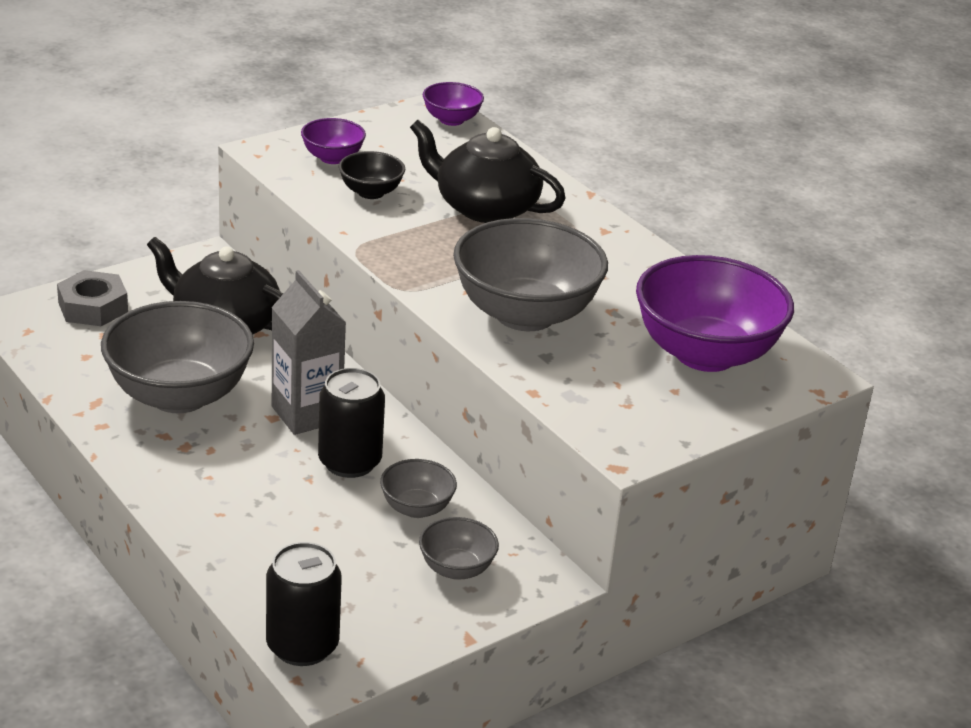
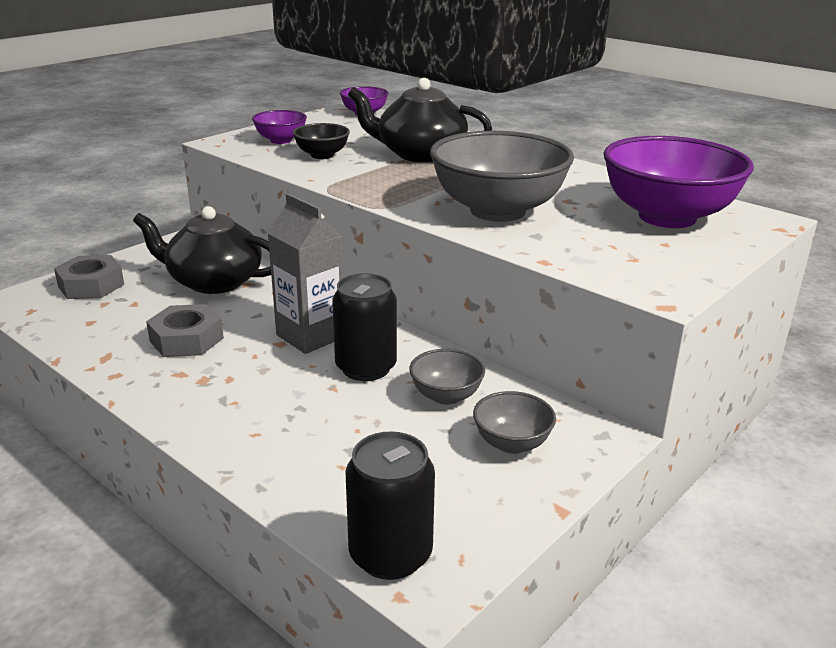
camera: 10 degrees left, 5 degrees down
(179, 396) = (186, 339): grey bowl -> grey nut

